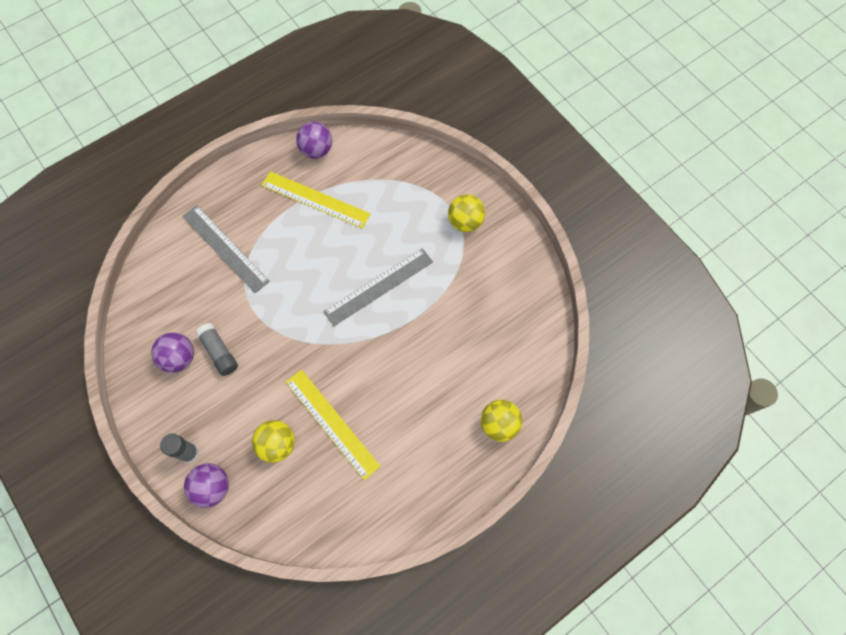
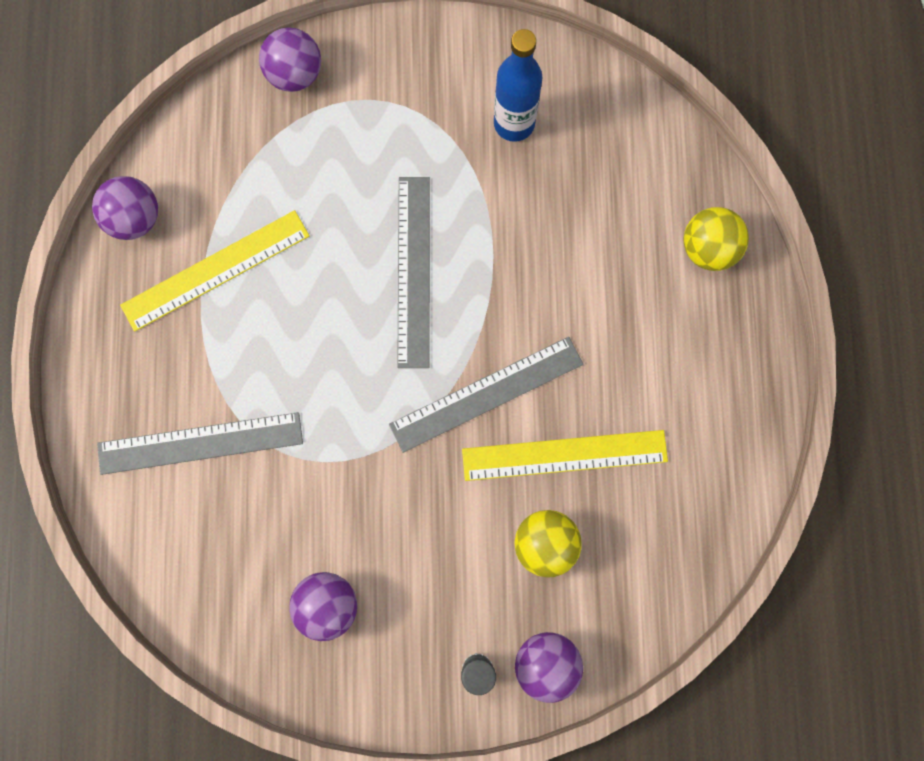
camera: 55 degrees left, 10 degrees up
(219, 352) = (358, 545): grey glue stick -> none
(338, 363) = (486, 394): none -> grey ruler
(439, 169) = (294, 73): none -> purple ball
(465, 222) = (401, 95): yellow ball -> none
(492, 283) = (514, 123): none -> blue bottle

